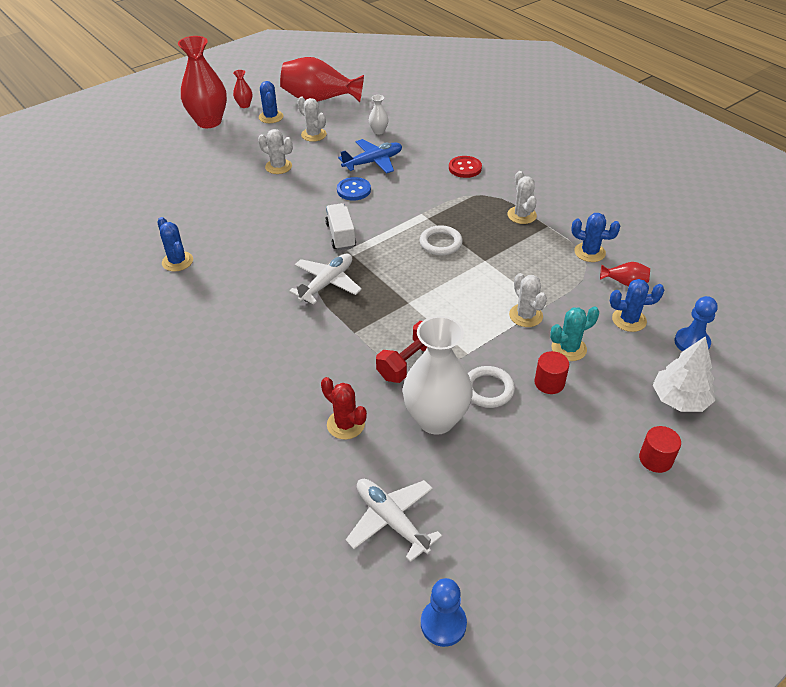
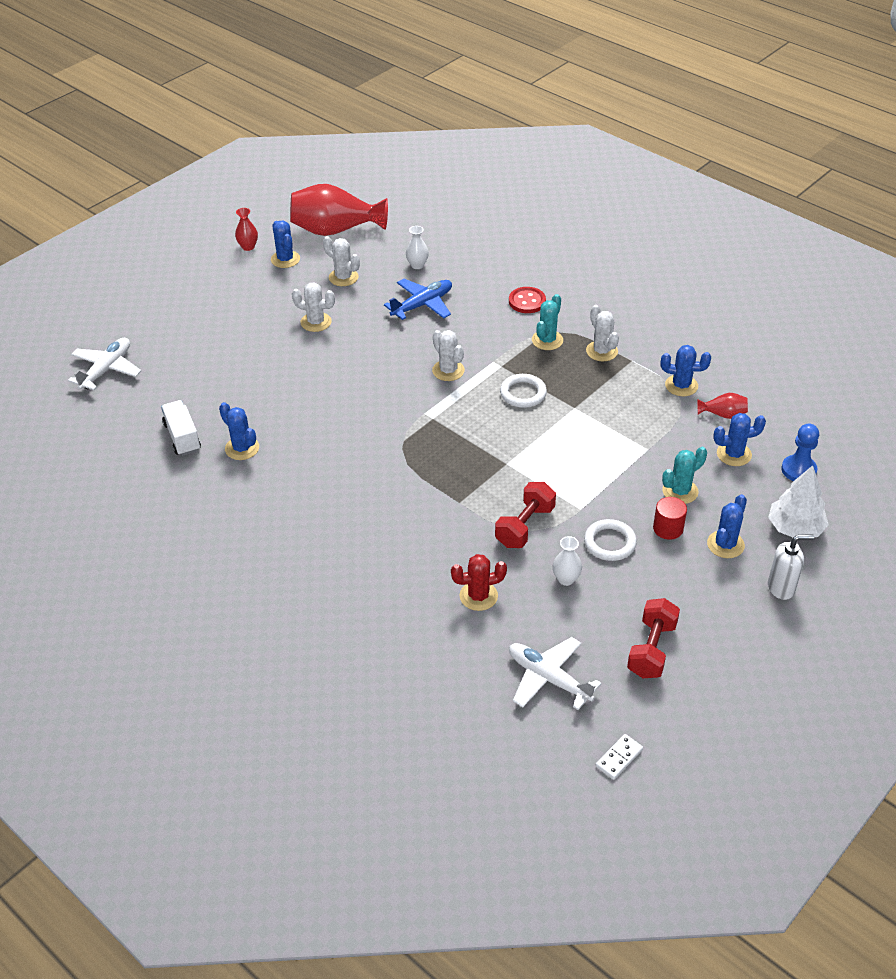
camera: 10 degrees left, 0 degrees up
(209, 122) = (213, 273): red vase -> none
(327, 283) = (414, 453): white plane -> white plane (106, 369)
(340, 235) = (412, 397): white truck -> white truck (182, 437)
(345, 424) = (478, 596): red cactus -> red cactus turned 45 degrees counterclockwise
(353, 190) = (410, 342): blue button -> none
(436, 419) = (566, 579): white vase -> white vase, size x0.44
(443, 623) = (619, 758): blue pawn -> white domino
(474, 201) = (547, 340): none -> turquoise cactus
(505, 505) = (651, 649): none -> red dumbbell
(526, 315) = (630, 462): white cactus -> white cactus (448, 370)
(604, 406) = (725, 544): none -> blue cactus
(655, 459) = (781, 588): red cylinder -> white soap dispenser

